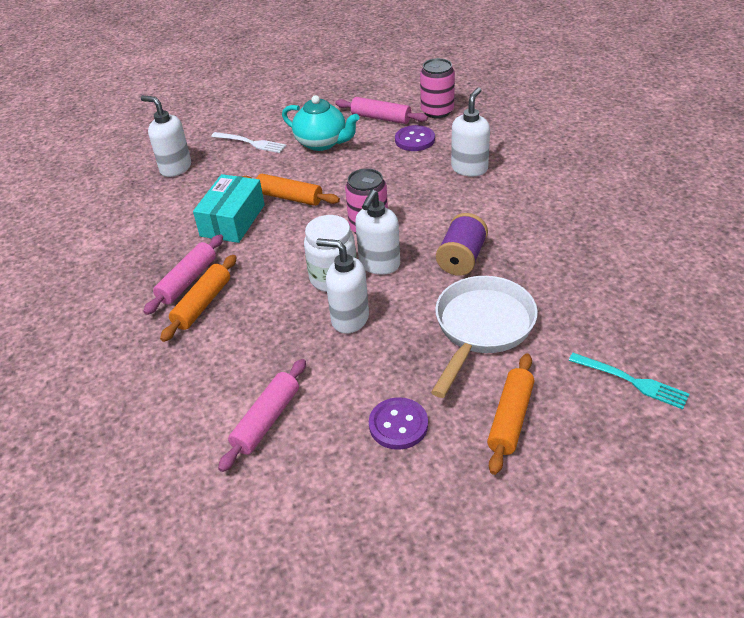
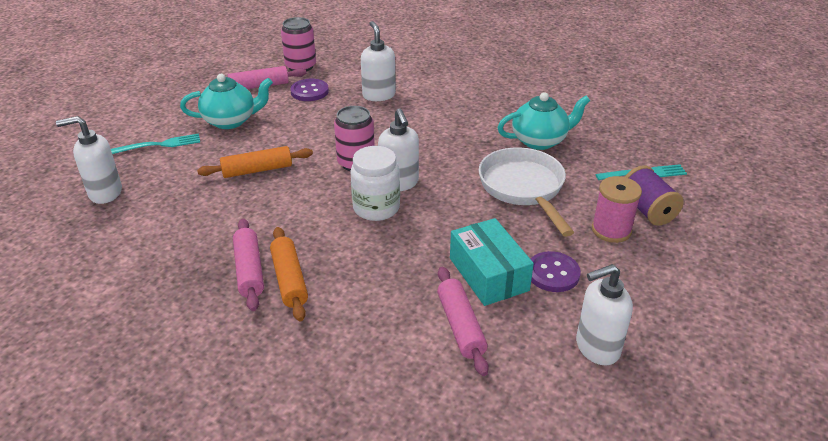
camera: 45 degrees left, 5 degrees down
(232, 220) = (227, 208): turquoise box -> turquoise box (488, 274)
(251, 143) = (160, 145): white fork -> turquoise fork
(349, 319) = (427, 228): white soap dispenser -> white soap dispenser (596, 348)
(461, 259) = (452, 153): purple spool -> purple spool (647, 210)
(510, 418) = (611, 230): orange rolling pin -> pink spool
(565, 287) = (540, 141): none -> turquoise teapot

